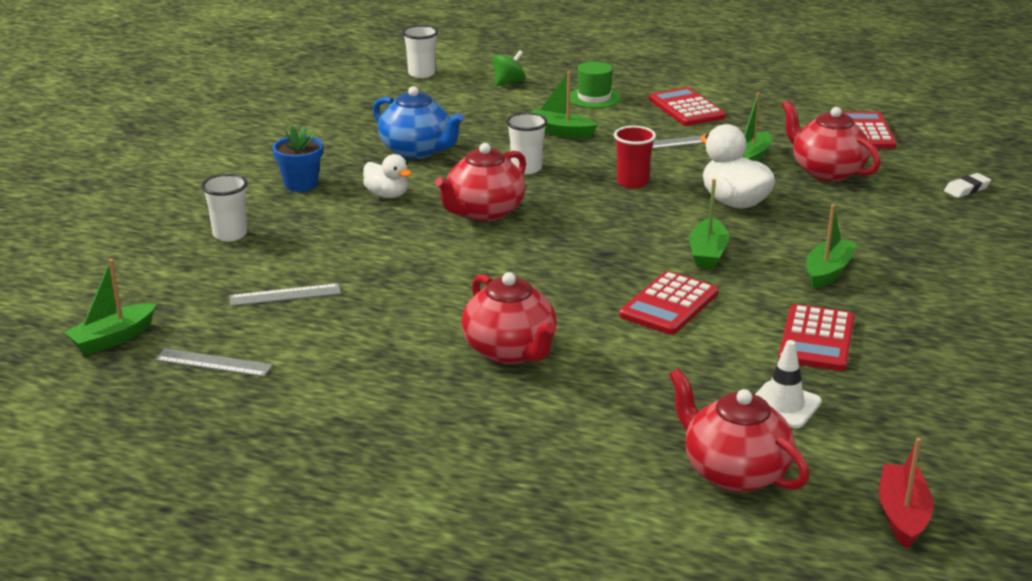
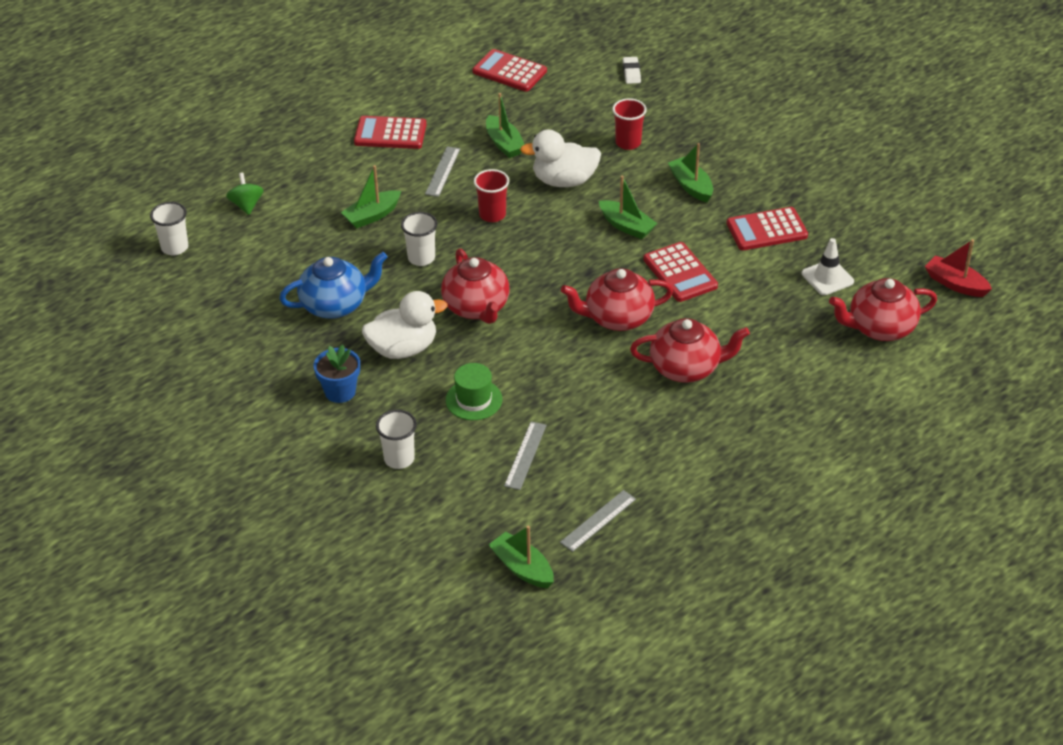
camera: 60 degrees left, 15 degrees up
(113, 338) = (522, 568): green boat -> green boat turned 150 degrees clockwise
(387, 195) = (403, 349): white duck -> white duck, size x1.58
(594, 98) = (324, 171): green hat -> green hat (474, 400)
(817, 339) = (766, 230): red calculator -> red calculator turned 120 degrees clockwise
(826, 171) = (554, 118): red teapot -> red teapot (617, 318)
(846, 218) = (628, 143): none -> red cup

